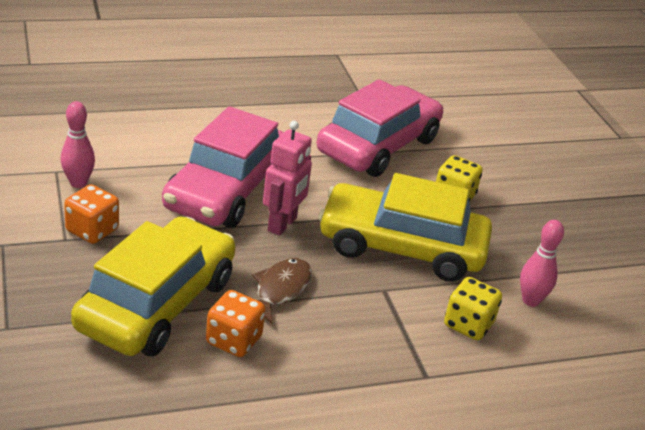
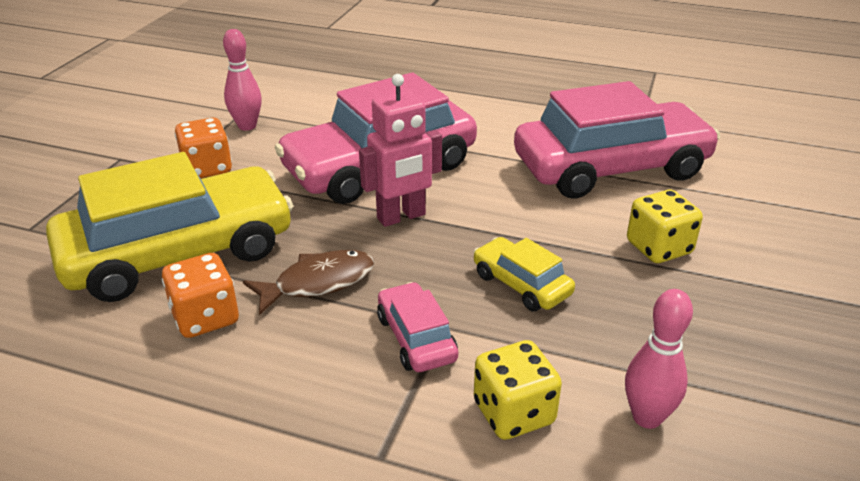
camera: 40 degrees right, 0 degrees up
(376, 303) = (416, 338): none -> pink car
(401, 247) = (521, 284): yellow car -> yellow car, size x0.45

